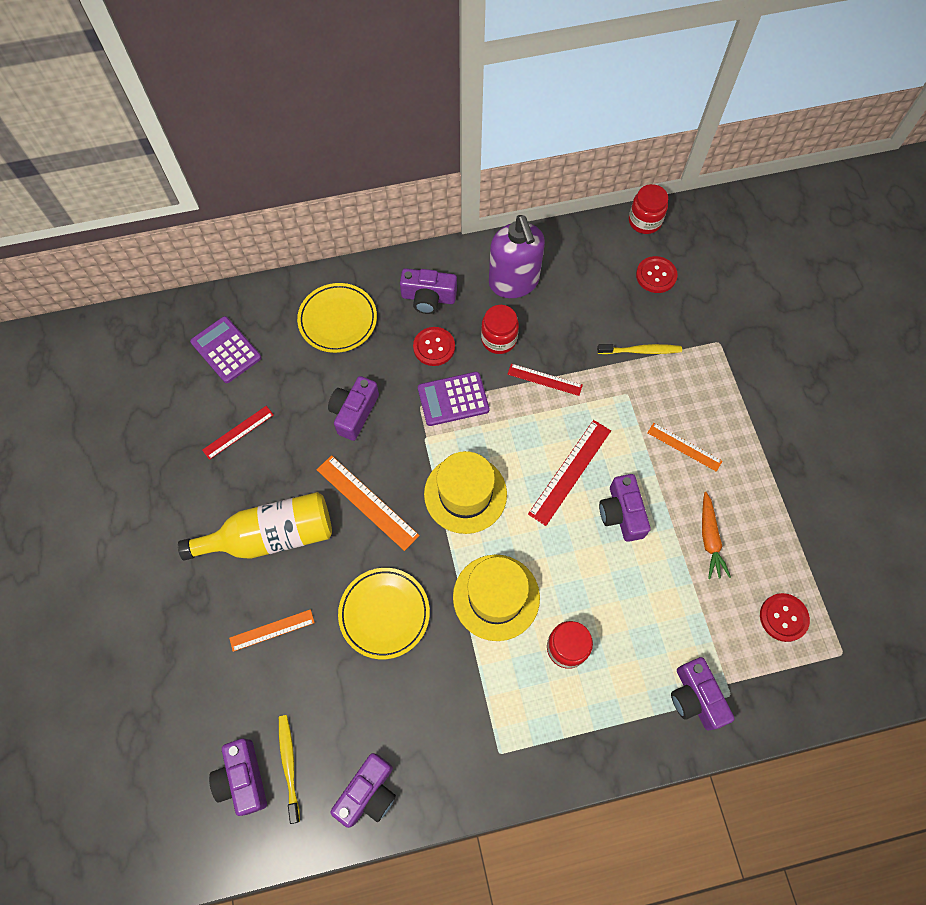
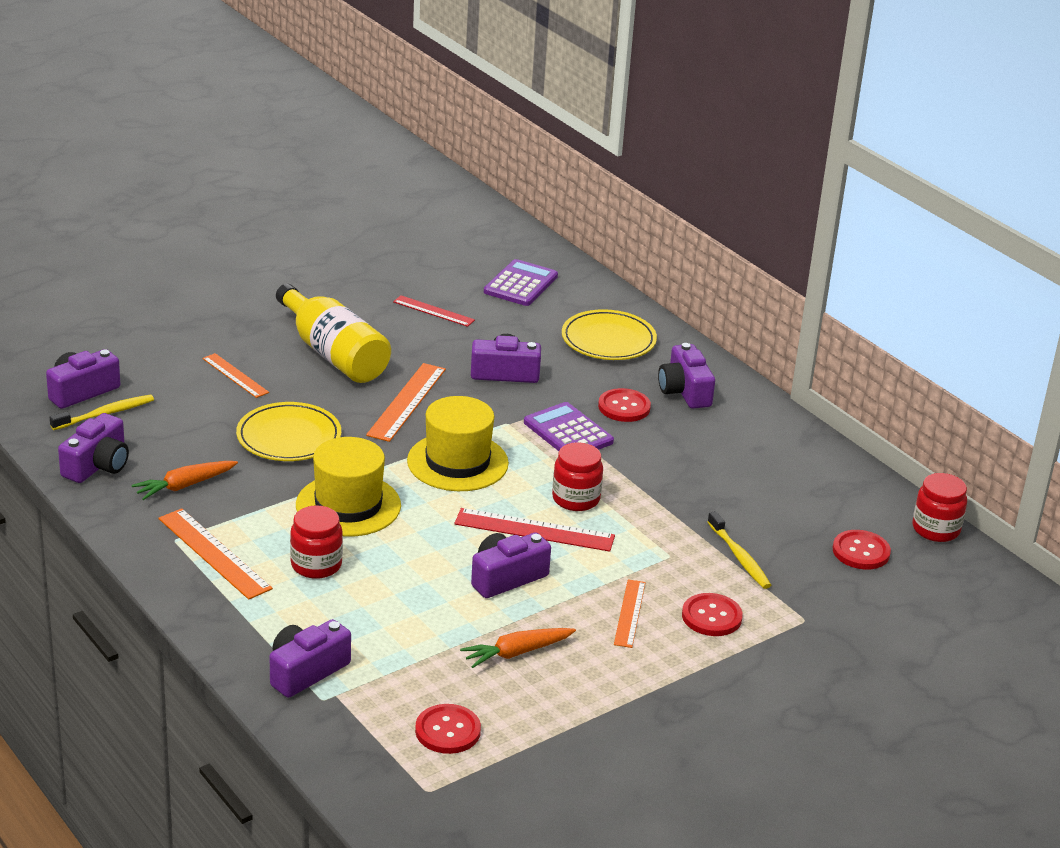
camera: 65 degrees right, 35 degrees down
(368, 792) = (97, 465): purple camera -> purple camera turned 75 degrees counterclockwise
(425, 723) = (184, 486): none -> orange carrot
(499, 339) = (669, 449): red jar -> red jar (576, 499)
(514, 282) = (756, 445): purple soap dispenser -> none
(528, 725) = (214, 553): none -> orange ruler
(544, 380) = (641, 491): red ruler -> none
(701, 397) = (711, 617): none -> red button

